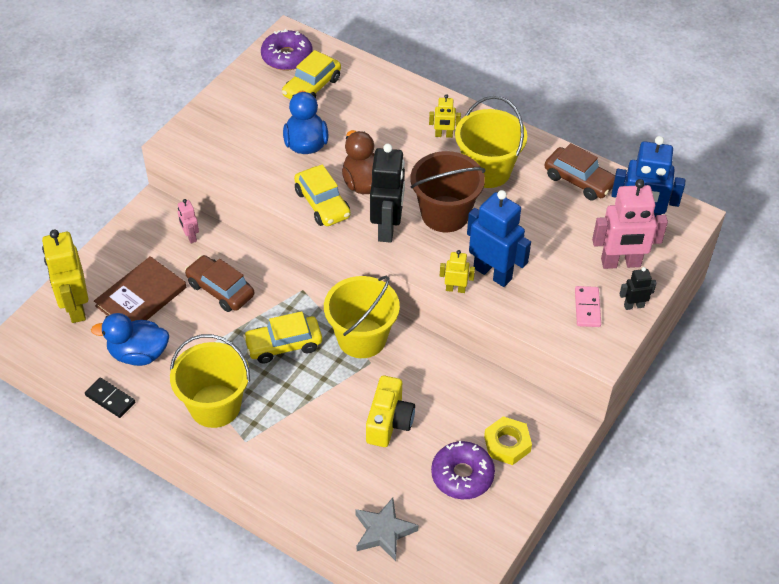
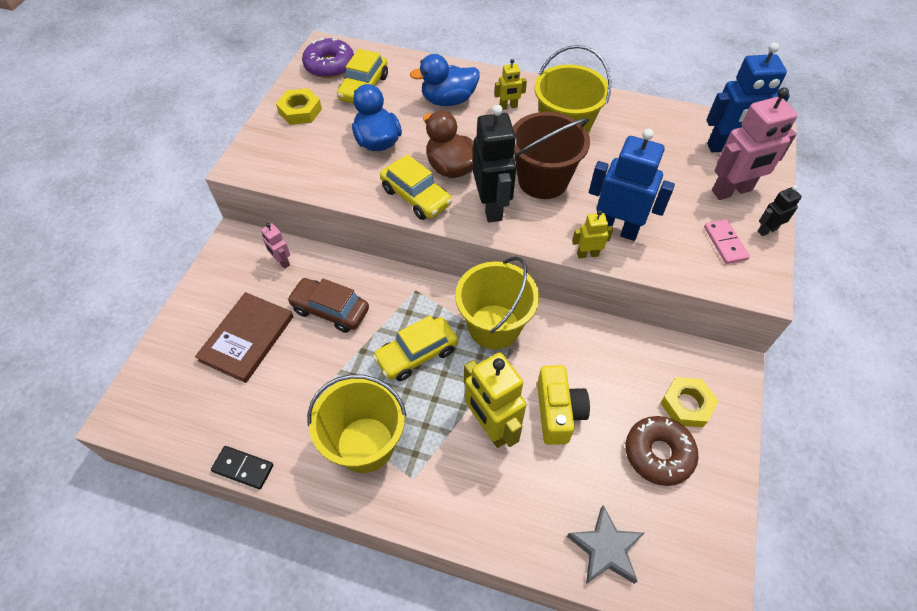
camera: 15 degrees left, 5 degrees up
(75, 307) = (176, 368): yellow robot -> yellow robot (491, 427)
(138, 354) = (261, 405): blue duck -> blue duck (448, 100)
(244, 99) = (300, 111): none -> yellow nut
(462, 475) = (658, 454): purple donut -> brown donut
(579, 181) = (653, 122): brown car -> none

